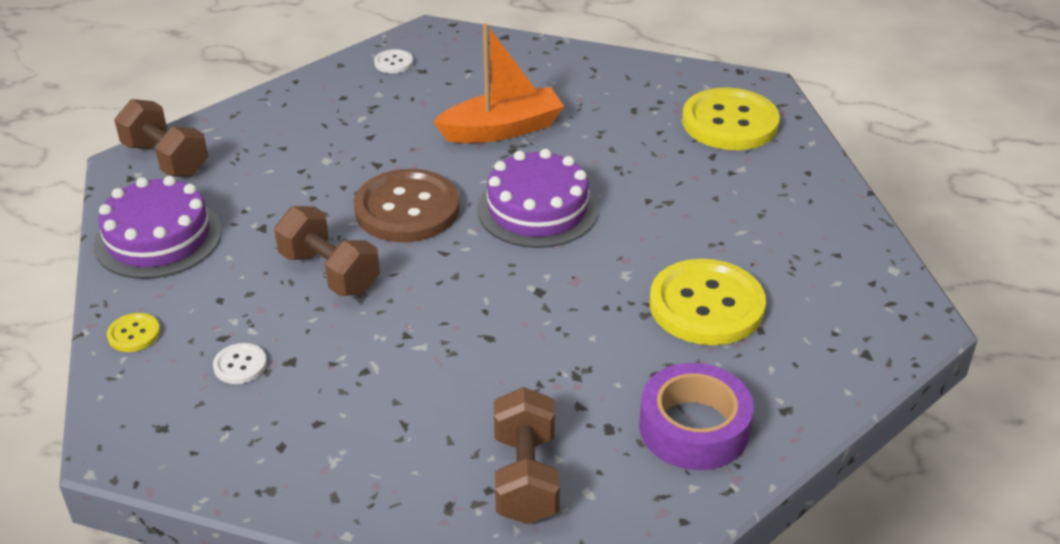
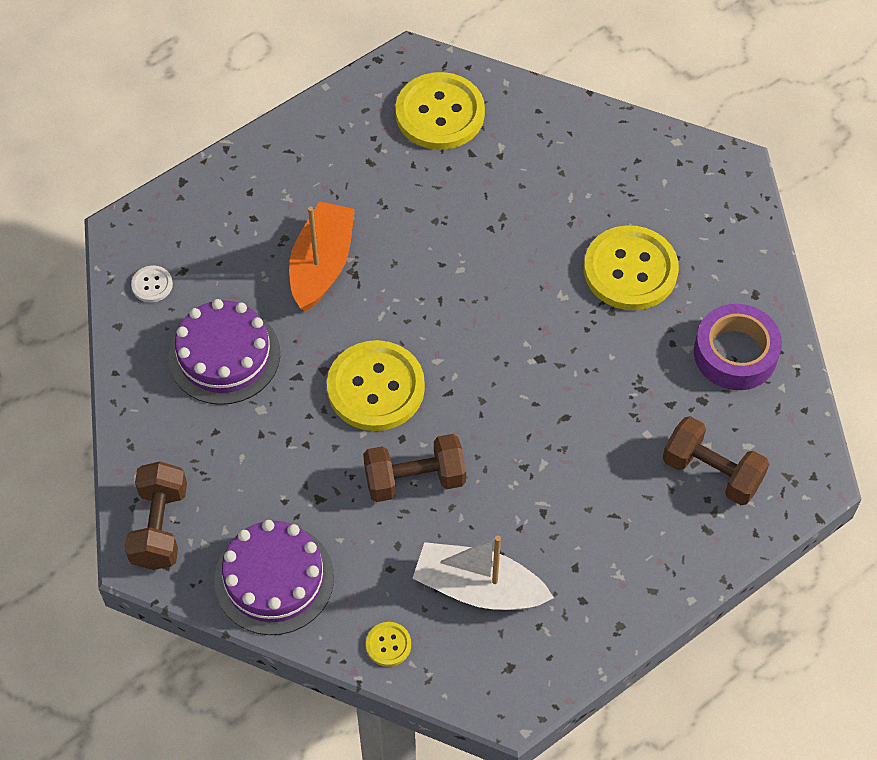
camera: 55 degrees left, 20 degrees up
(166, 159) = (160, 527): brown dumbbell -> brown dumbbell turned 75 degrees counterclockwise
(240, 365) = (478, 588): white button -> white boat
(407, 209) = (376, 388): brown button -> yellow button
(537, 209) = (445, 303): purple cake -> purple cake (224, 355)

